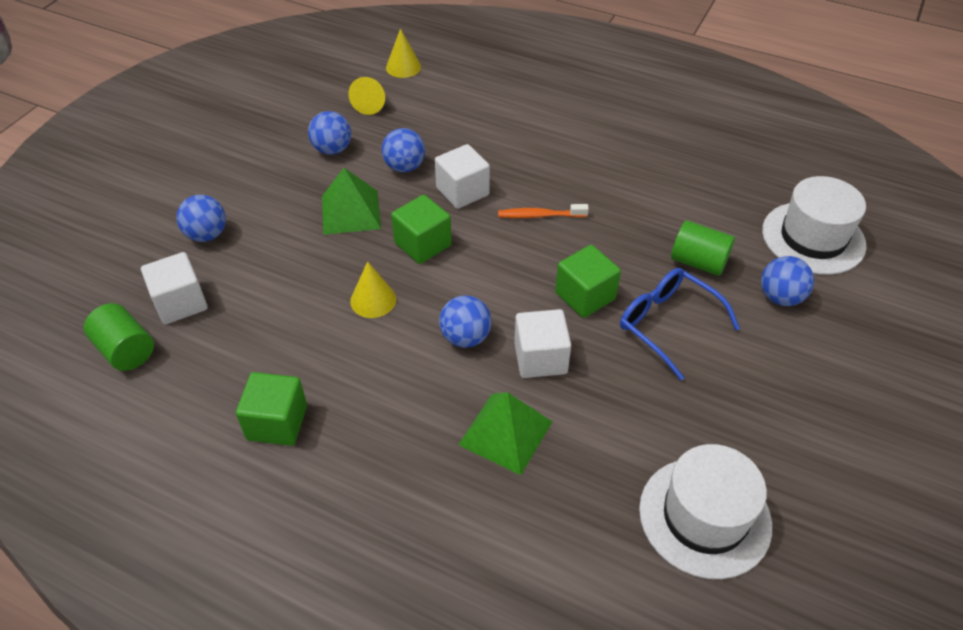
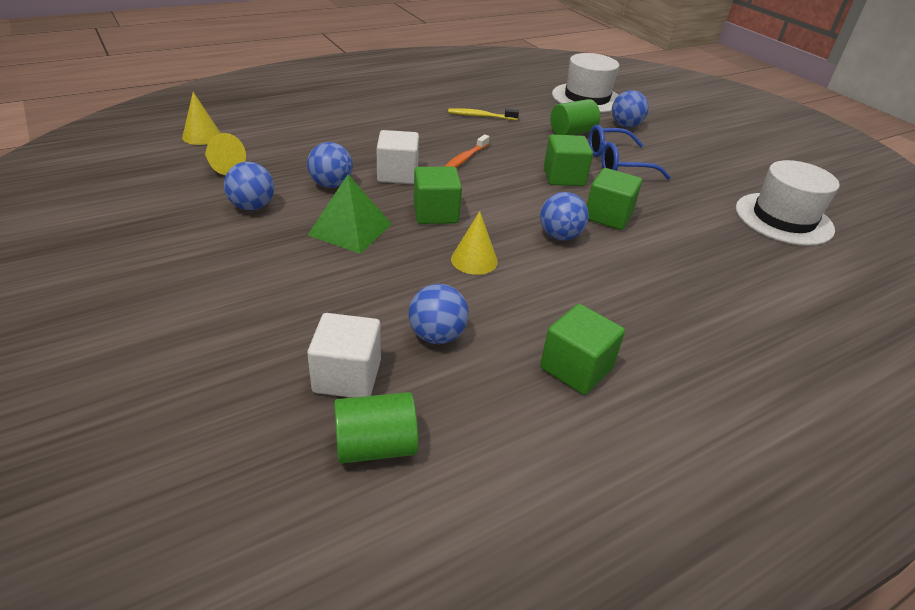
camera: 60 degrees left, 10 degrees down
(207, 235) = (264, 321): blue ball -> blue ball (437, 335)
(506, 433) = (669, 258): green pyramid -> none
(540, 358) = (608, 216): white cube -> green cube
(645, 183) = (480, 116): none -> yellow toothbrush

